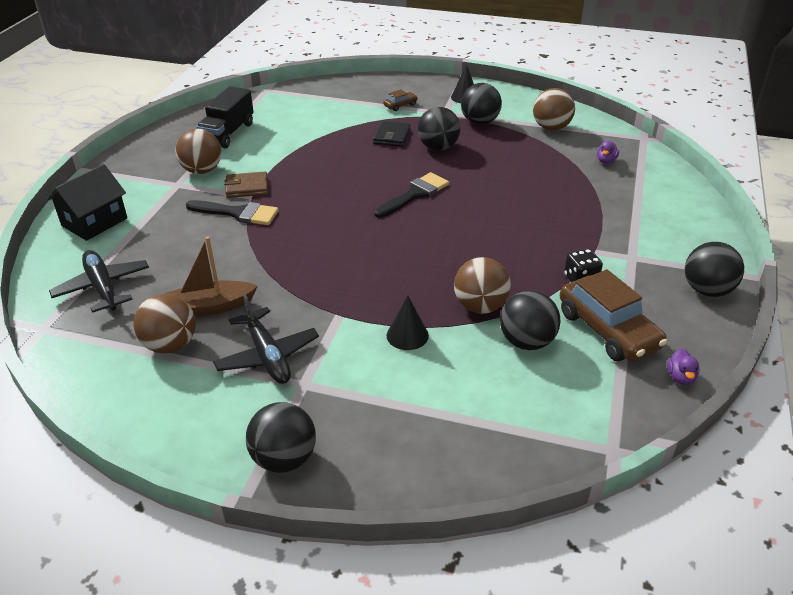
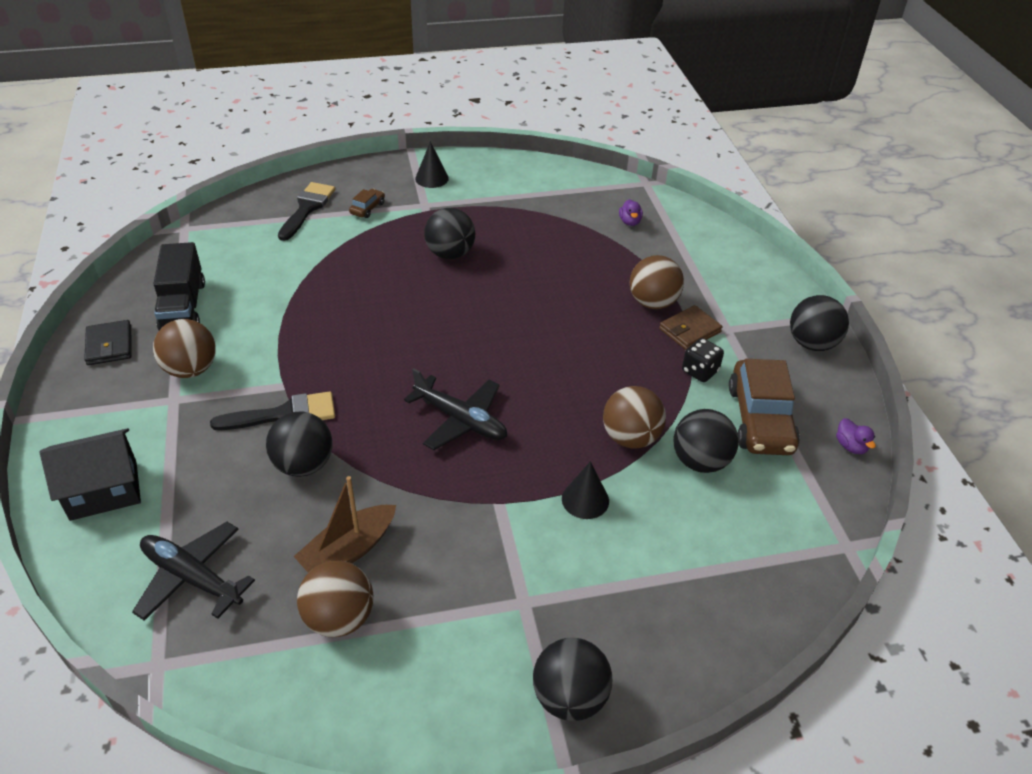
camera: 30 degrees left, 5 degrees up
(94, 222) = (104, 490): black house -> black house turned 60 degrees clockwise
(247, 187) = (267, 375): brown wallet -> brown wallet (689, 330)
(267, 355) = (460, 584): black plane -> black plane (461, 420)
(392, 136) = (388, 253): black wallet -> black wallet (109, 345)
(414, 194) = (468, 323): black brush -> black brush (307, 208)
(479, 122) = (471, 207): black ball -> black ball (303, 465)
(551, 128) = (549, 195): brown ball -> brown ball (653, 302)
(608, 330) = (760, 419): brown car -> brown car turned 60 degrees clockwise

